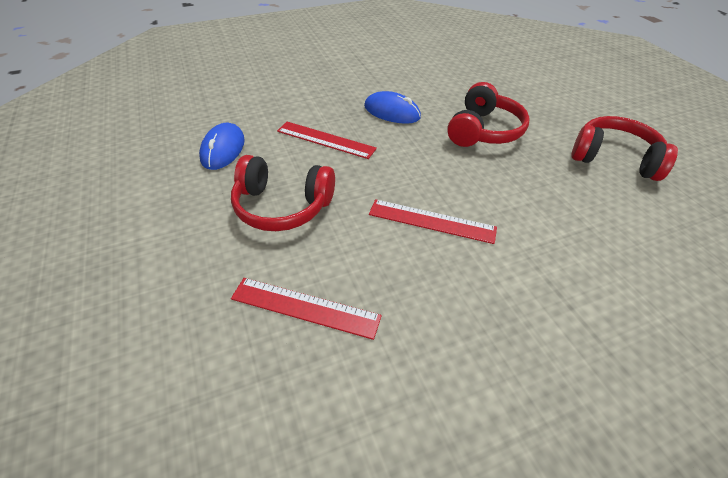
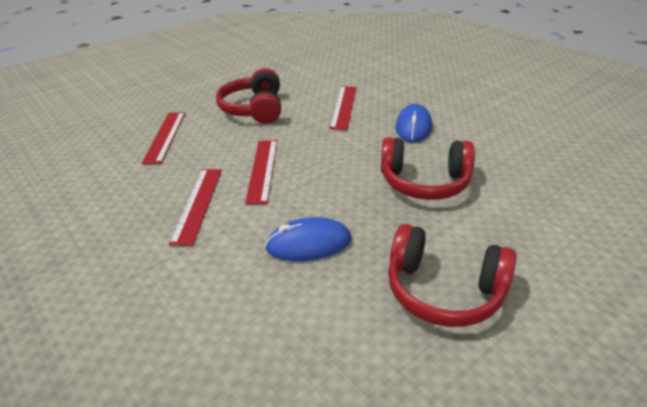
camera: 75 degrees right, 10 degrees down
(223, 149) = (305, 76): blue mouse -> blue mouse (309, 244)
(486, 284) = (197, 204): none -> red ruler
(614, 158) = (444, 290): red headphones -> red headphones turned 105 degrees clockwise

